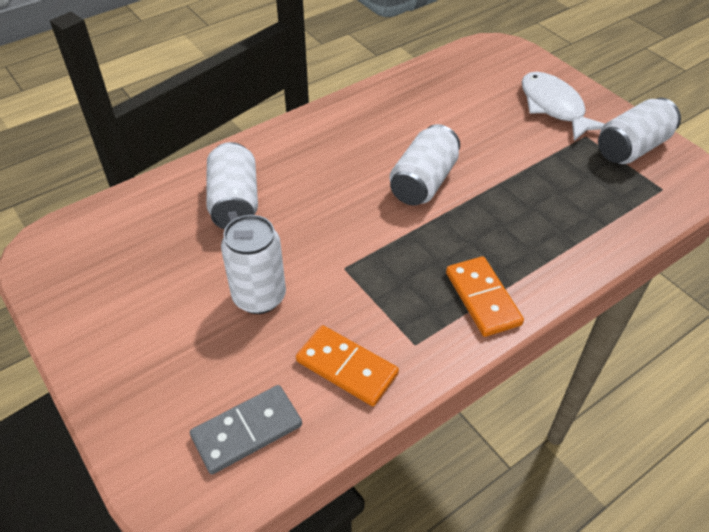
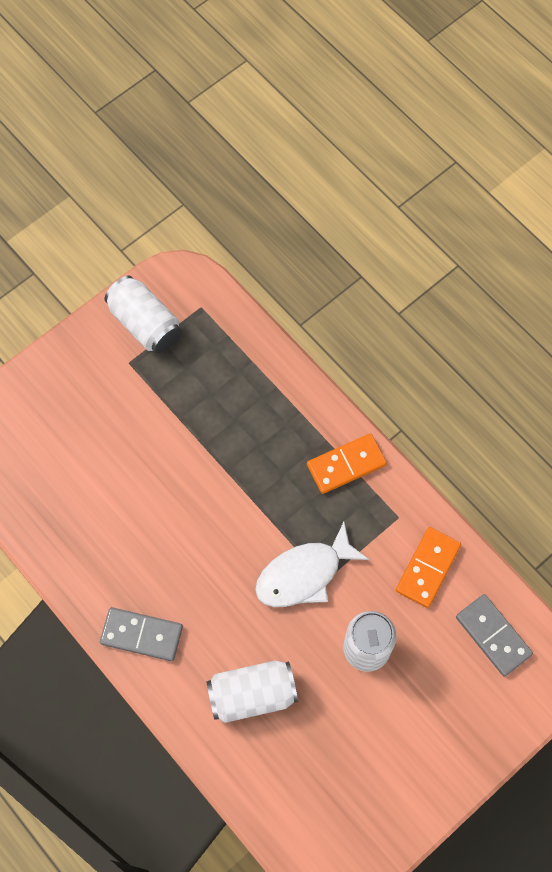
camera: 95 degrees left, 20 degrees up
(309, 134) = (142, 635): none -> grey domino
(423, 182) = (208, 515): white can -> none
(553, 107) = (83, 388): white fish -> white fish (304, 574)

